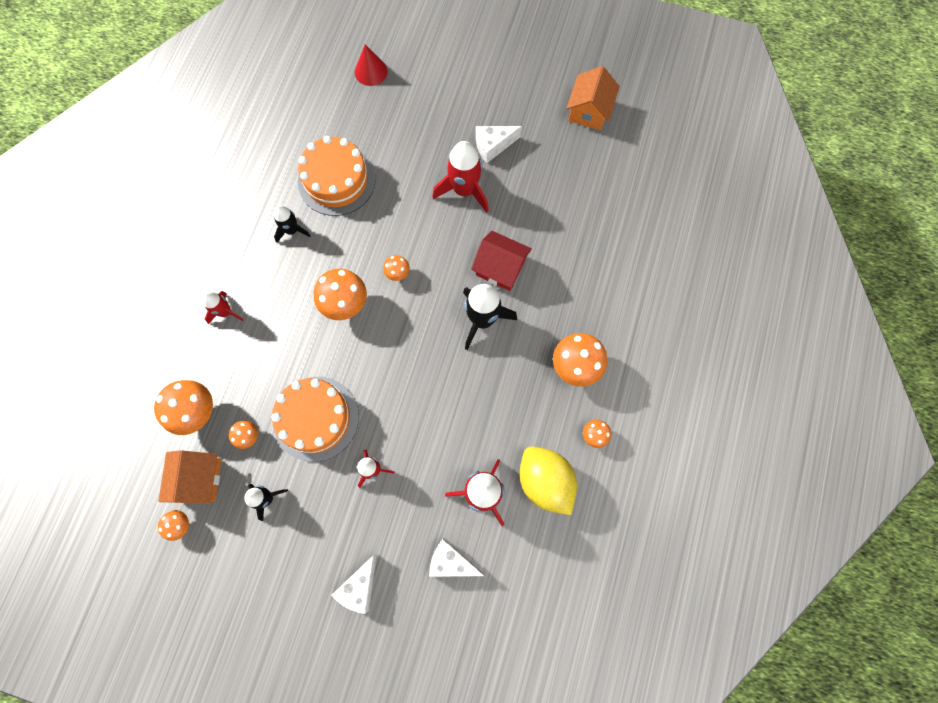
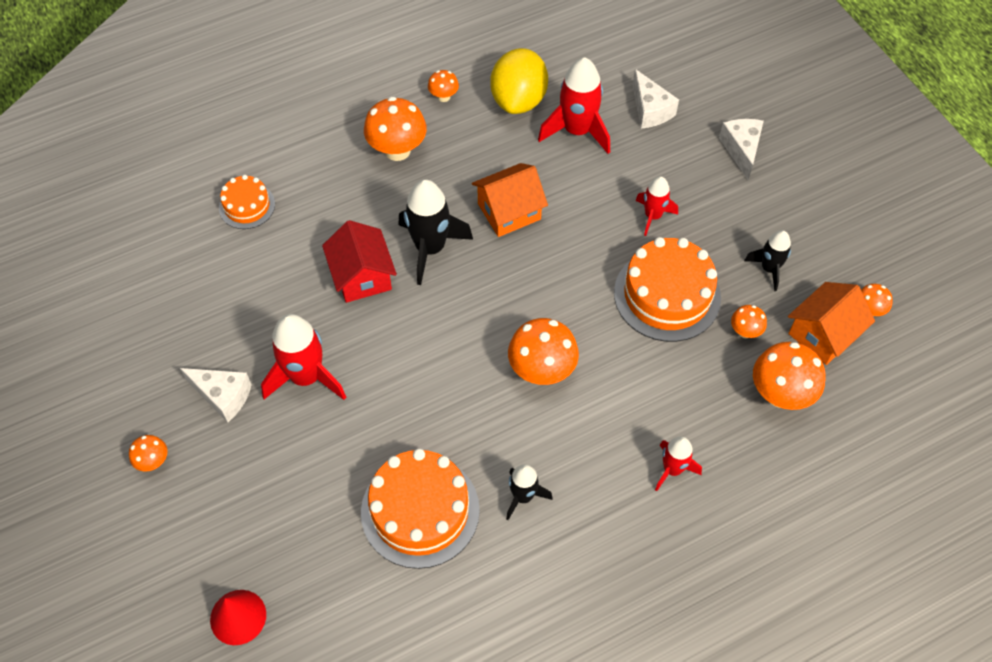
camera: 135 degrees left, 15 degrees down
(359, 586) = (741, 150): white cheese -> white cheese turned 75 degrees counterclockwise
(397, 273) = (461, 355): orange mushroom -> orange mushroom (153, 461)
(589, 111) = (90, 343): orange house -> orange house (509, 211)
(612, 249) = (247, 206): none -> orange cake

